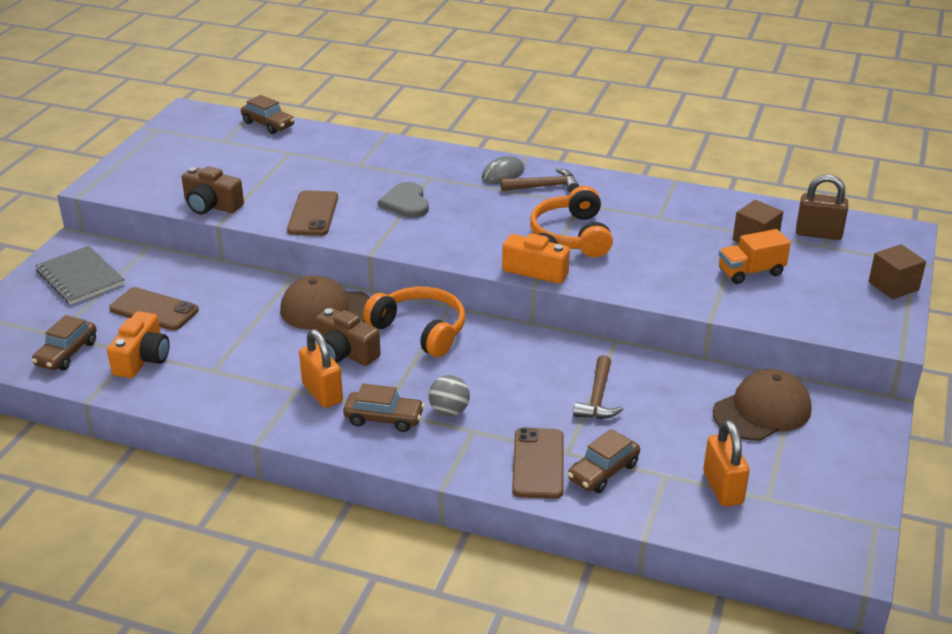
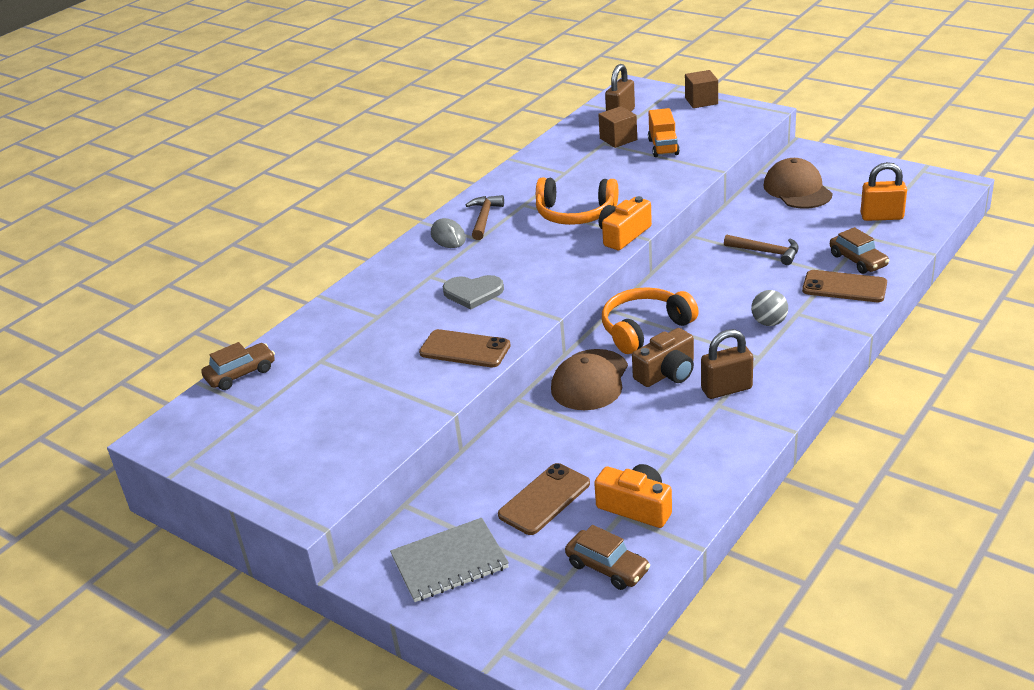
camera: 70 degrees left, 0 degrees up
(211, 205) = (409, 418): brown camera -> none
(322, 393) = (726, 389): orange padlock -> brown padlock
(384, 418) = (772, 357): brown car -> none

